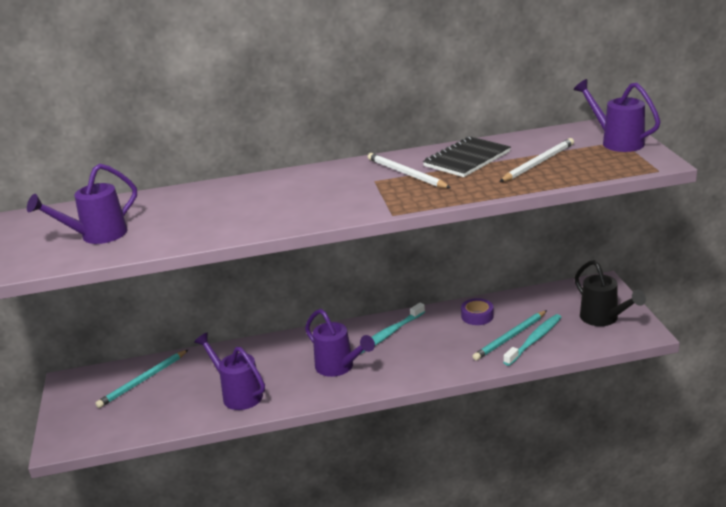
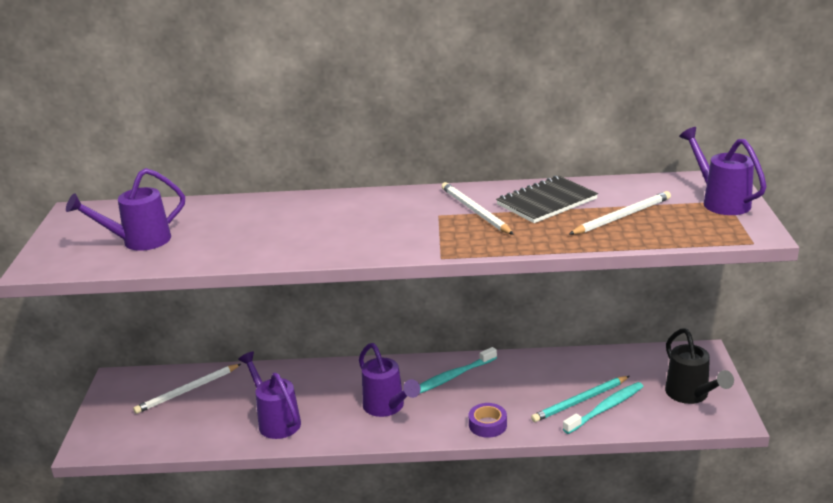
camera: 10 degrees right, 0 degrees up
(143, 380) = (188, 390): turquoise pencil -> white pencil
(477, 316) = (552, 371): purple tape -> purple tape (487, 425)

